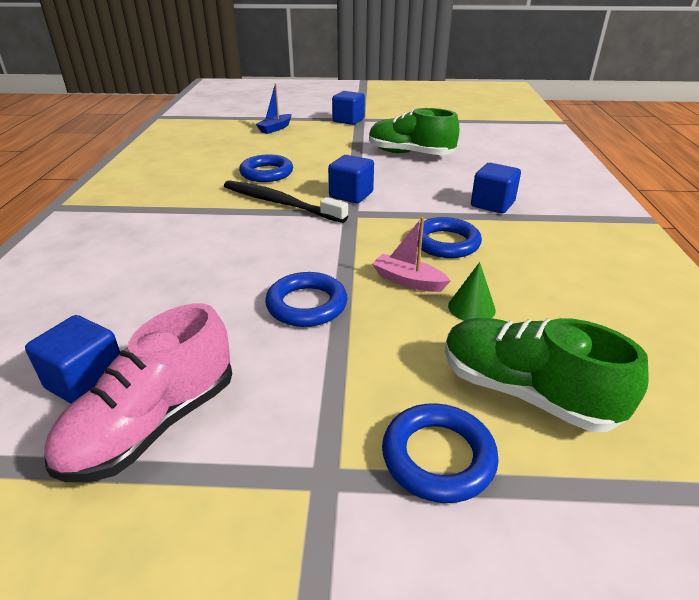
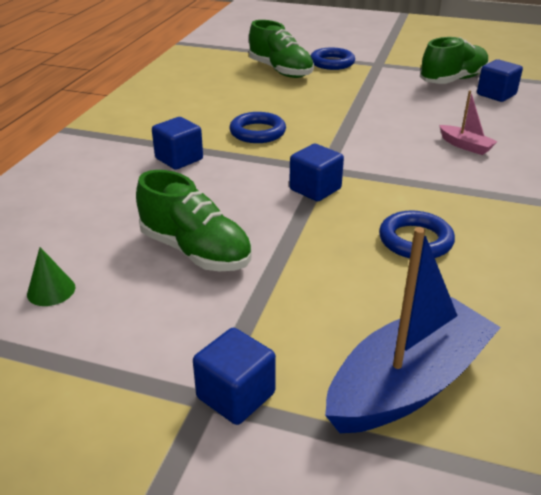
camera: 165 degrees left, 0 degrees up
(153, 424) = (453, 80): pink shoe -> green shoe
(275, 128) = (408, 383): blue boat -> blue boat, size x2.12
(280, 203) = (396, 189): black toothbrush -> none
(306, 305) = (378, 110): blue ring -> none
(408, 281) = (305, 113): pink boat -> pink boat (465, 146)
(471, 308) = (276, 97): green cone -> green cone (51, 290)

